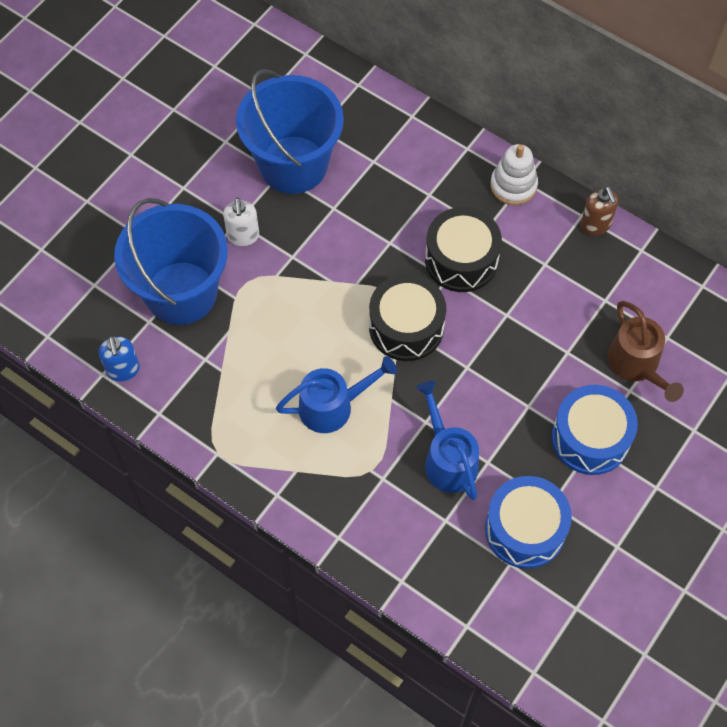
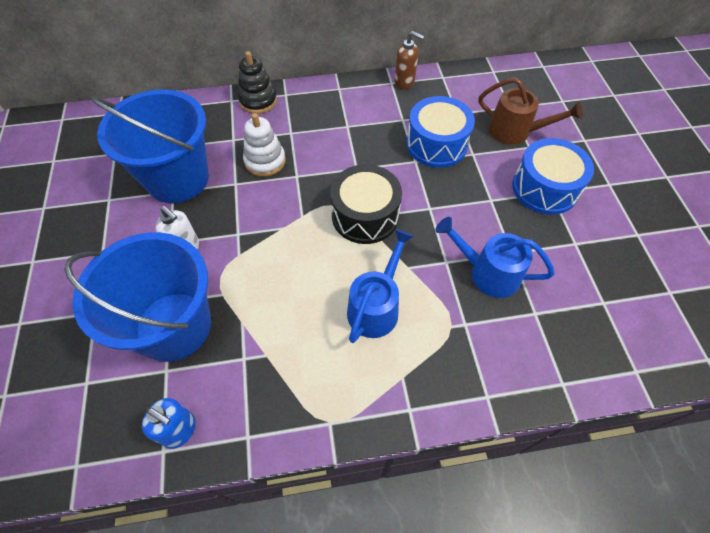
camera: 45 degrees left, 5 degrees down
(435, 136) = (258, 101): none -> black stacking toy
(461, 260) = (352, 152): black drum -> none
(513, 185) = (335, 94): white stacking toy -> white stacking toy (265, 161)
(525, 529) = (583, 273): blue drum -> blue drum (436, 144)

